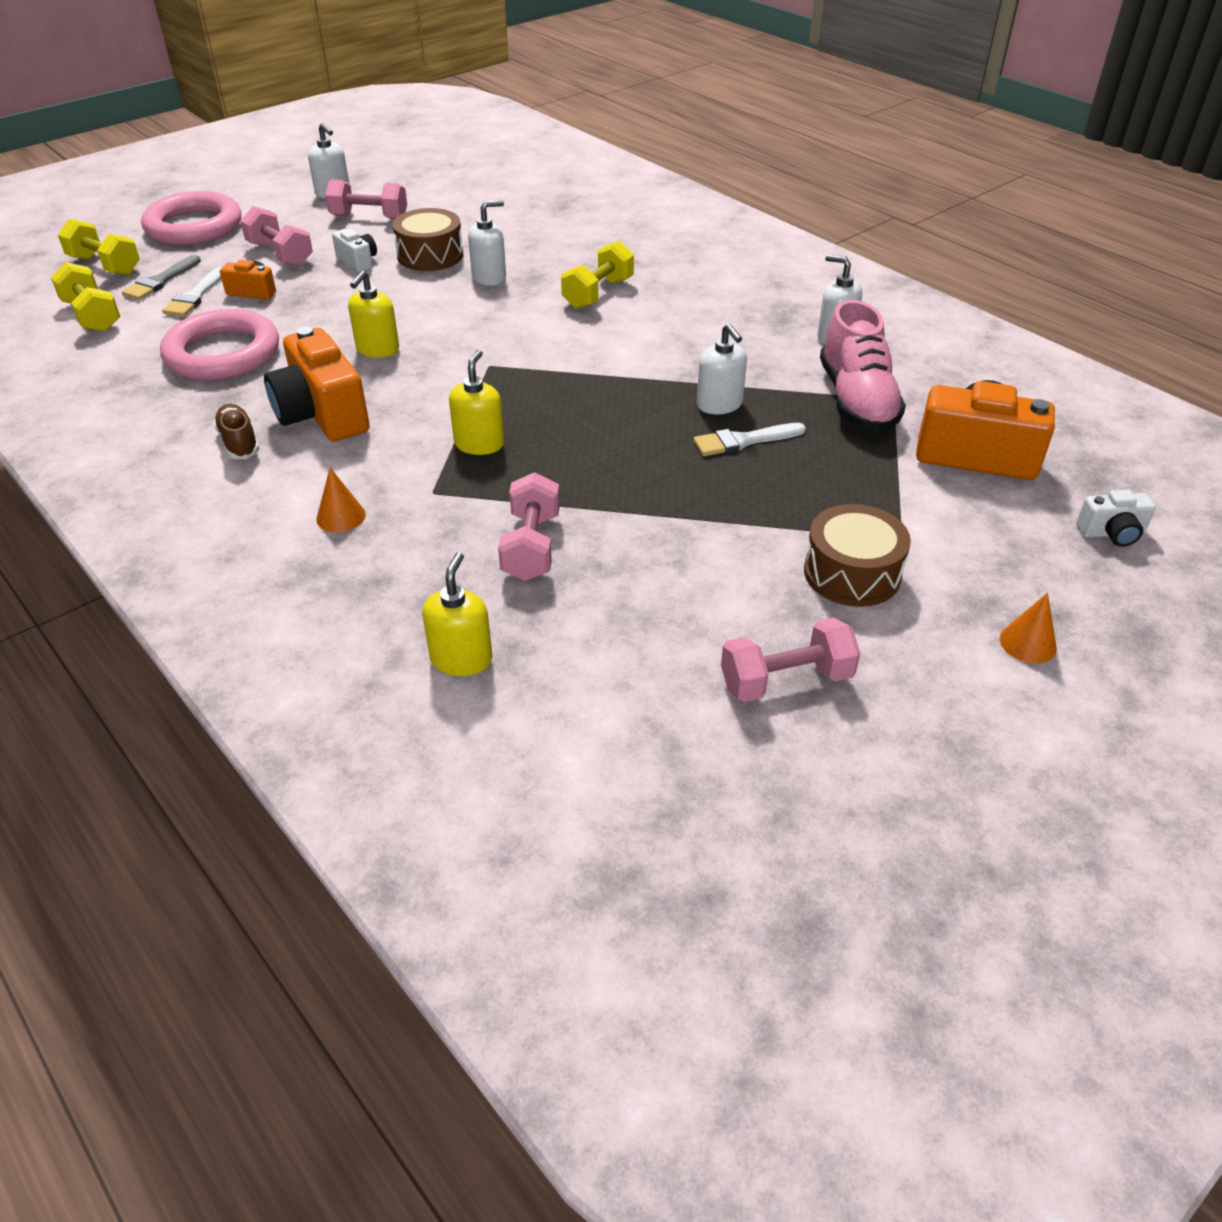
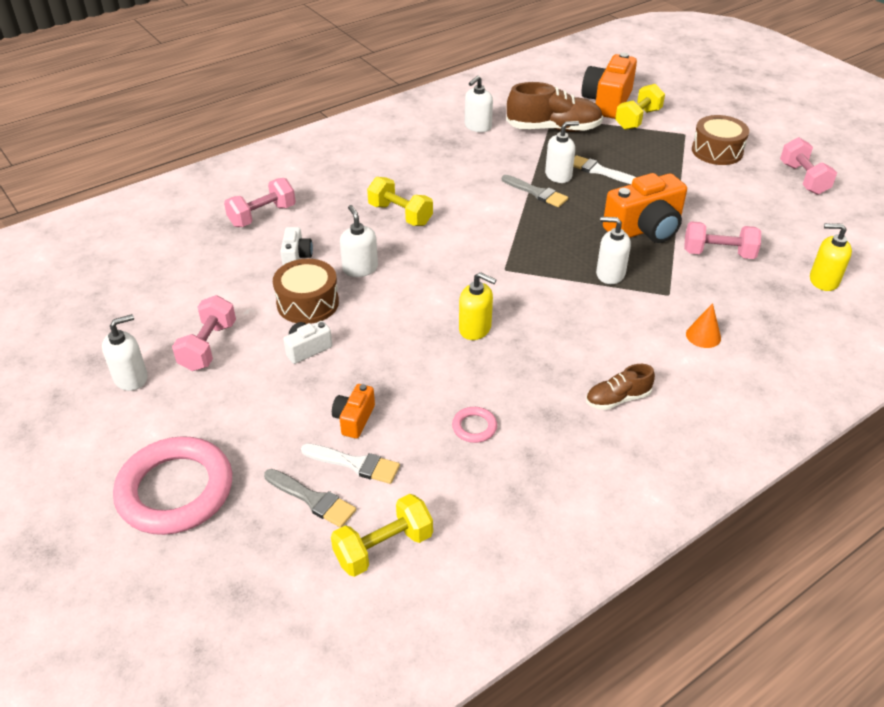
camera: 85 degrees left, 0 degrees up
(105, 265) = (258, 561): yellow dumbbell -> yellow dumbbell (638, 119)
(223, 353) = (474, 427): pink ring -> pink ring, size x0.42
(280, 254) = (274, 407): pink dumbbell -> pink dumbbell (262, 216)
(322, 414) = (575, 354): orange camera -> orange camera (645, 229)
(479, 444) = (610, 274): yellow soap dispenser -> white soap dispenser
(668, 387) = (537, 193): none -> grey brush
(743, 441) = (599, 171): white brush -> white brush turned 135 degrees clockwise
(856, 401) = (553, 129): pink shoe -> brown shoe
(1028, 643) = (756, 114): orange cone -> none
(1111, 533) = (670, 80): white camera -> white camera (296, 257)

